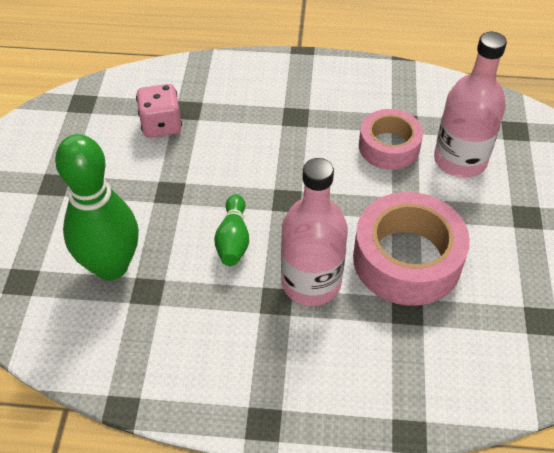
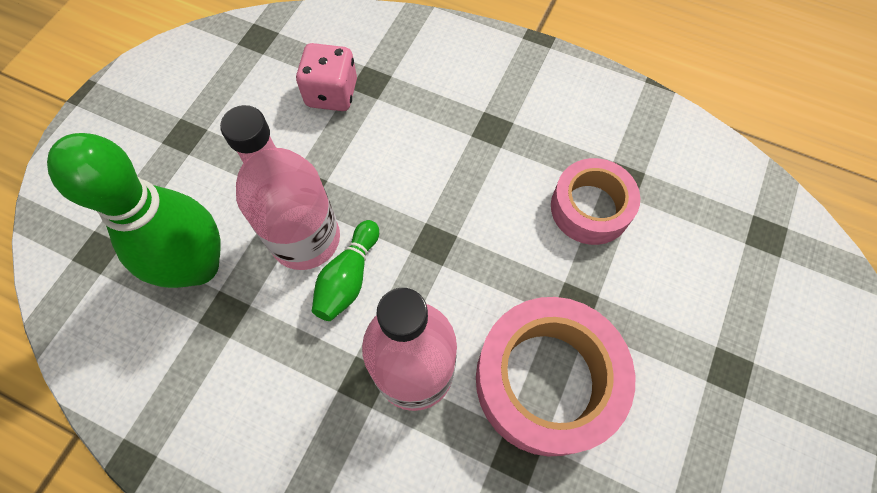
camera: 20 degrees right, 15 degrees up
(460, 160) = (674, 257): pink bottle -> pink bottle (305, 239)

